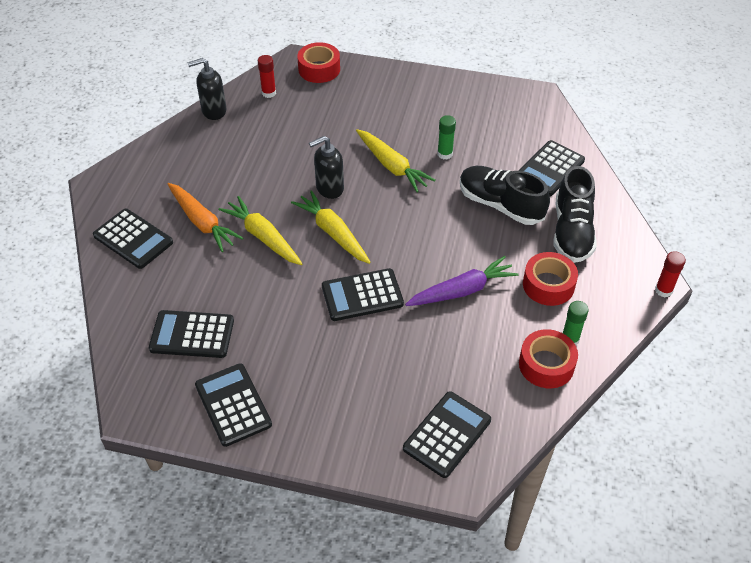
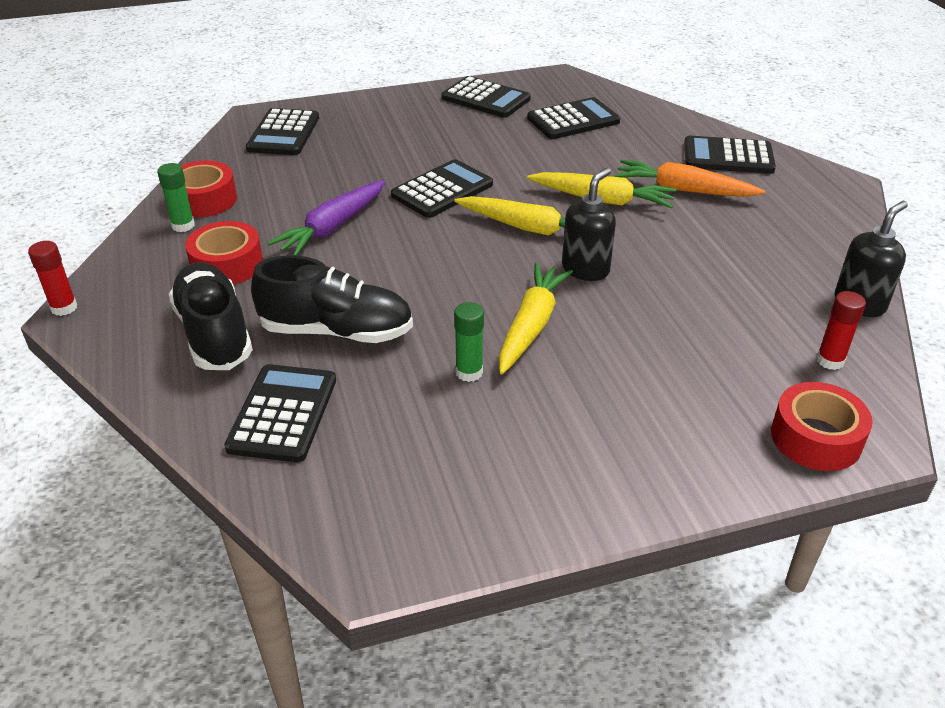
camera: 150 degrees right, 10 degrees down
(392, 166) = (531, 325): yellow carrot -> yellow carrot turned 90 degrees clockwise

